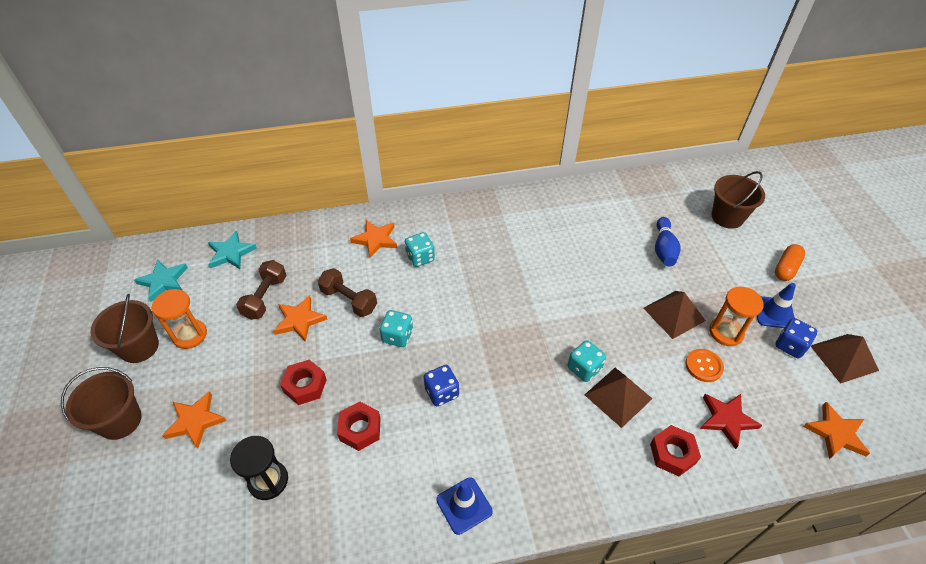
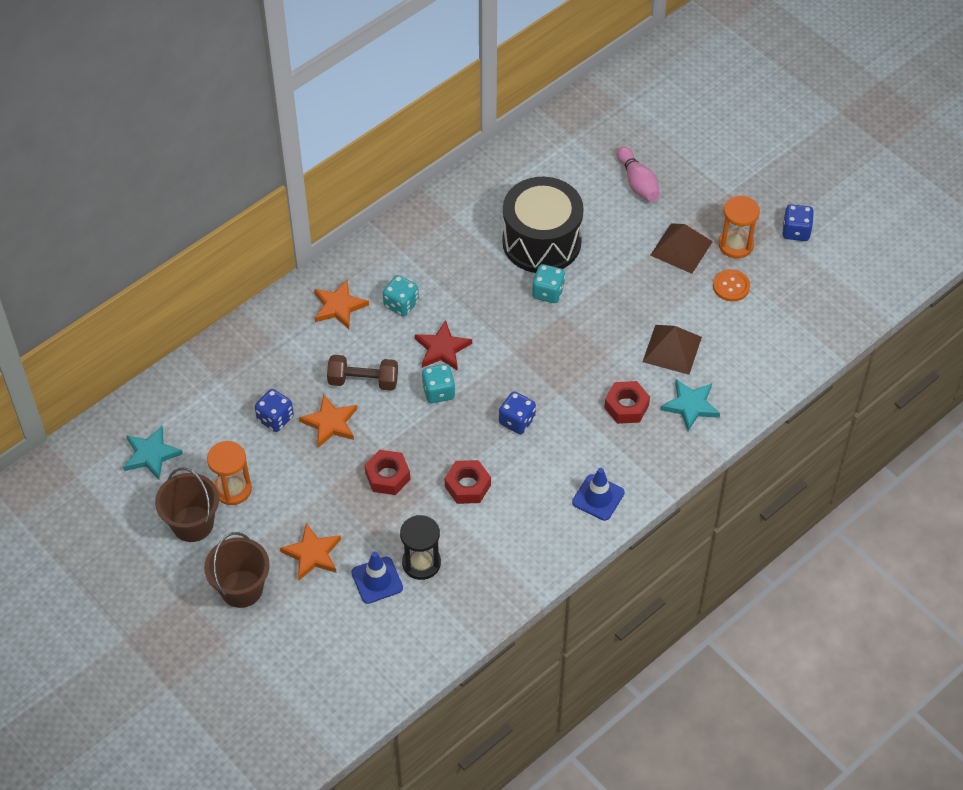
camera: 30 degrees left, 5 degrees up
(231, 253) = (195, 393): turquoise star -> turquoise star (690, 405)
(265, 297) = (275, 418): brown dumbbell -> blue dice
(558, 259) = (541, 242): none -> black drum
(584, 368) = (629, 338): turquoise dice -> turquoise dice (548, 292)
(663, 249) = (637, 182): blue bowling pin -> pink bowling pin
(672, 453) = (741, 375): red nut -> red nut (626, 406)
(727, 217) = (682, 116): brown bucket -> none
(727, 419) = (771, 325): red star -> red star (442, 349)
(774, 312) = (769, 204): blue traffic cone -> blue traffic cone (377, 580)
(786, 268) = (761, 151): orange capsule -> none
(836, 433) = (862, 294): orange star -> none
(844, 358) = (845, 222): brown pyramid -> none

